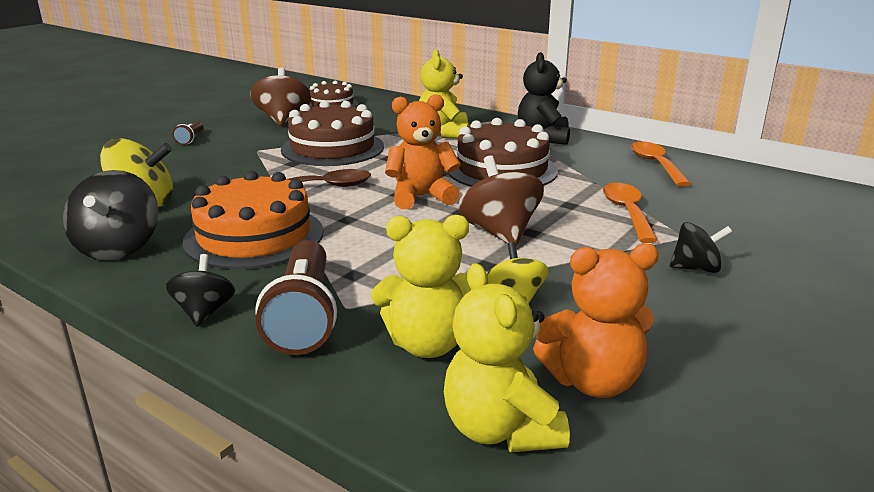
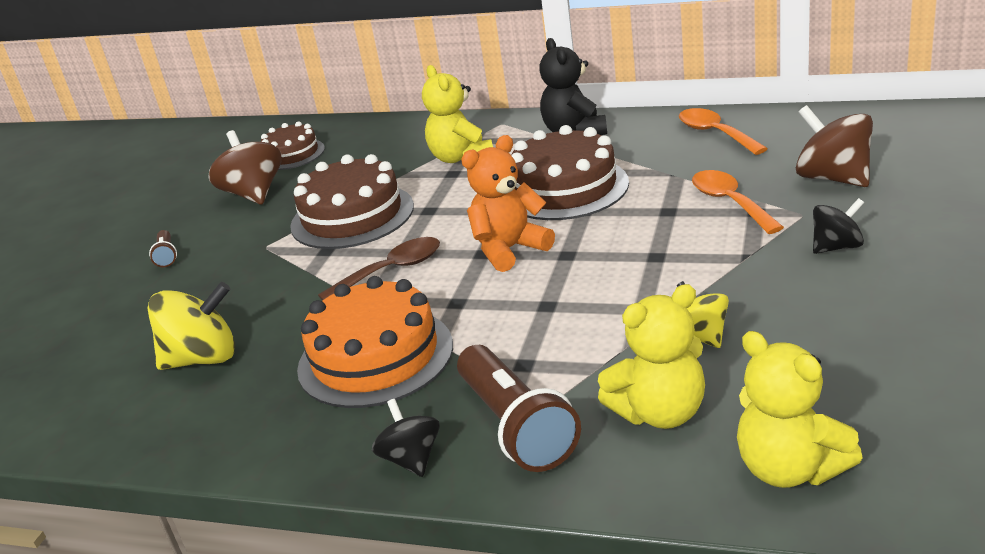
camera: 15 degrees left, 5 degrees up
(118, 248) = (237, 422): black spinning top -> none
(499, 233) = (626, 267): brown spinning top -> brown spinning top (833, 178)
(592, 381) = (830, 395): orange teddy bear -> none

